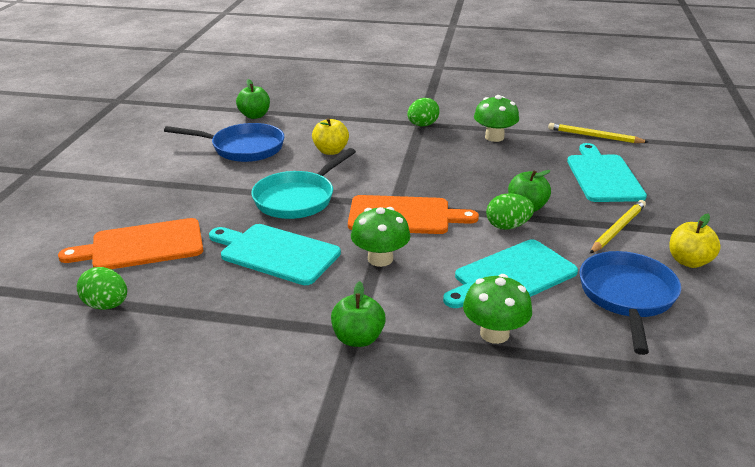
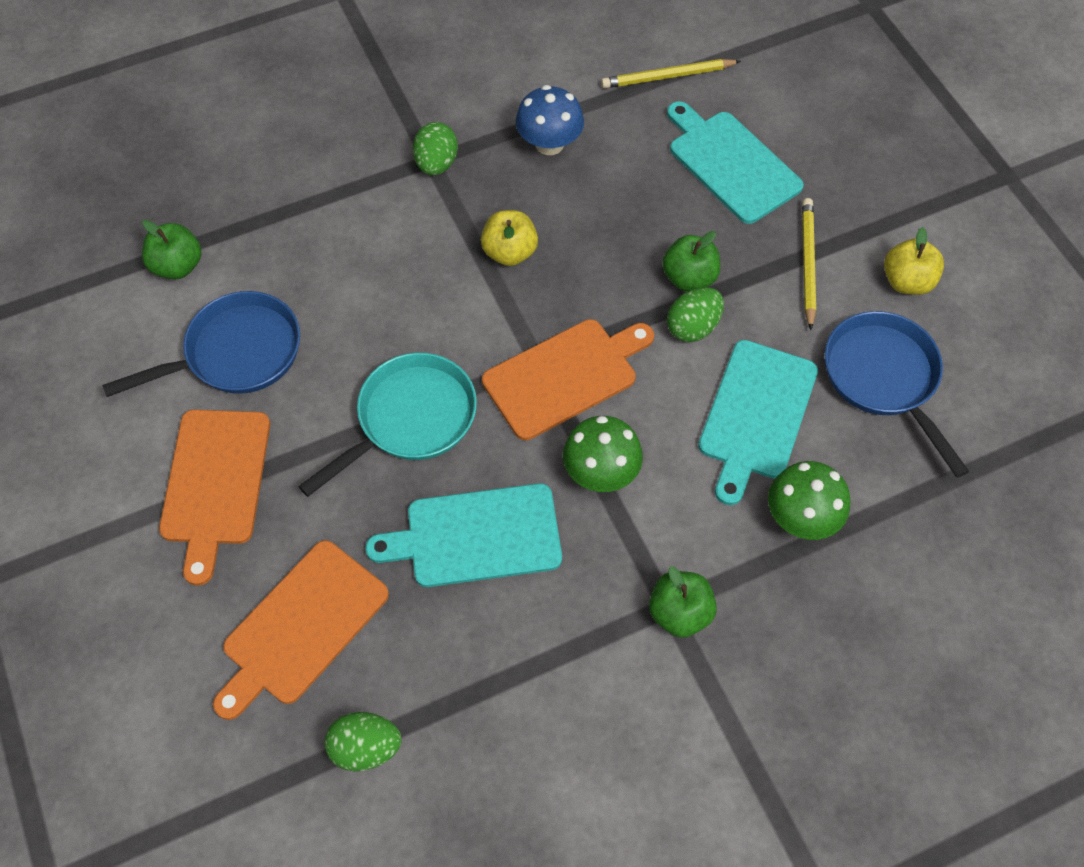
camera: 35 degrees left, 30 degrees up
(175, 182) = (215, 483): none -> orange cutting board
(298, 199) = (410, 419): turquoise pan -> turquoise pan turned 135 degrees counterclockwise
(331, 151) = (364, 292): yellow apple -> yellow apple (510, 252)
(494, 137) = (549, 144): green mushroom -> blue mushroom

